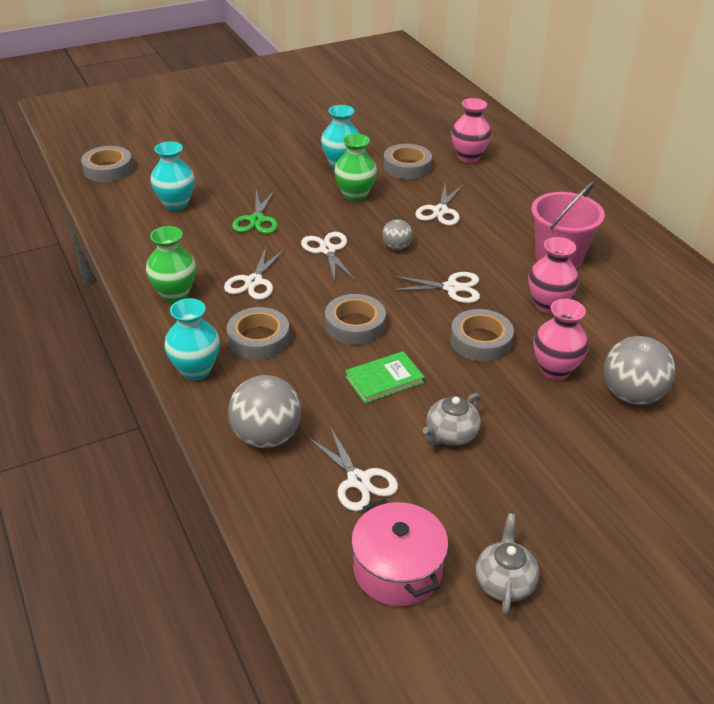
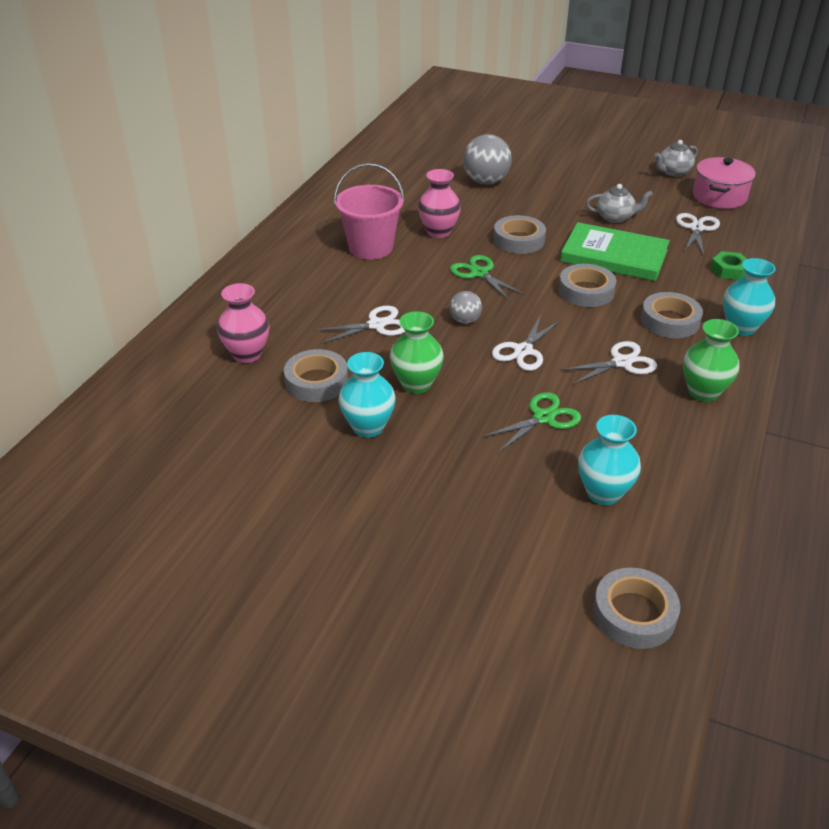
camera: 130 degrees left, 0 degrees up
(266, 436) = (729, 270): grey ball -> green nut
(384, 379) = (614, 256): green book -> green book, size x1.74
(451, 288) = (479, 273): white scissors -> green scissors
(555, 370) = (503, 208): pink vase -> none

